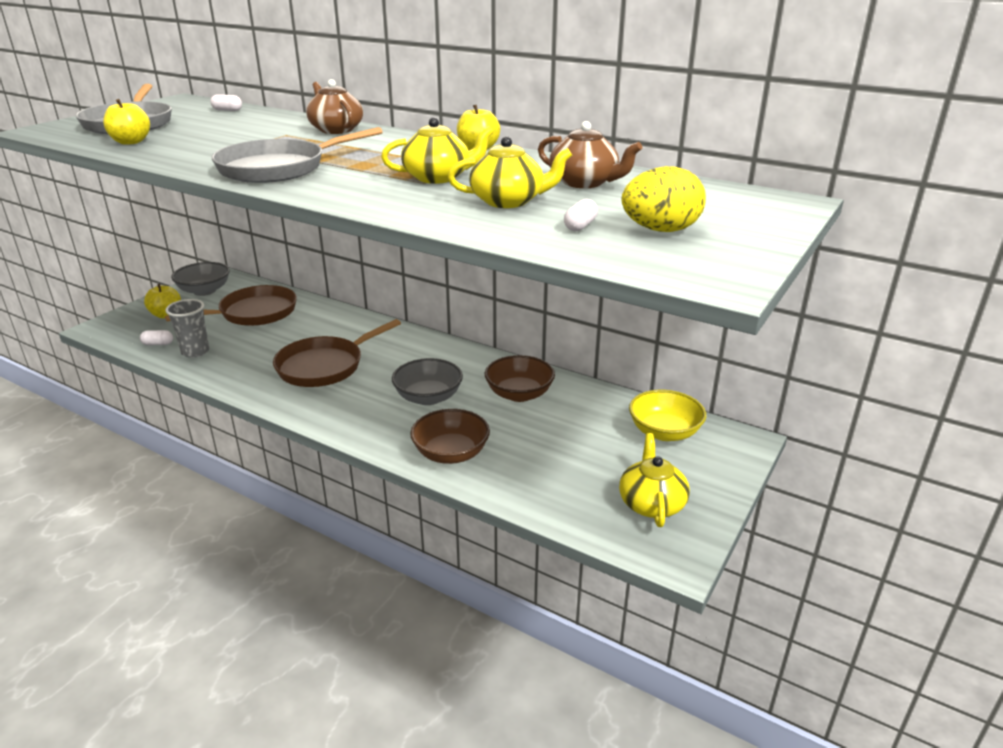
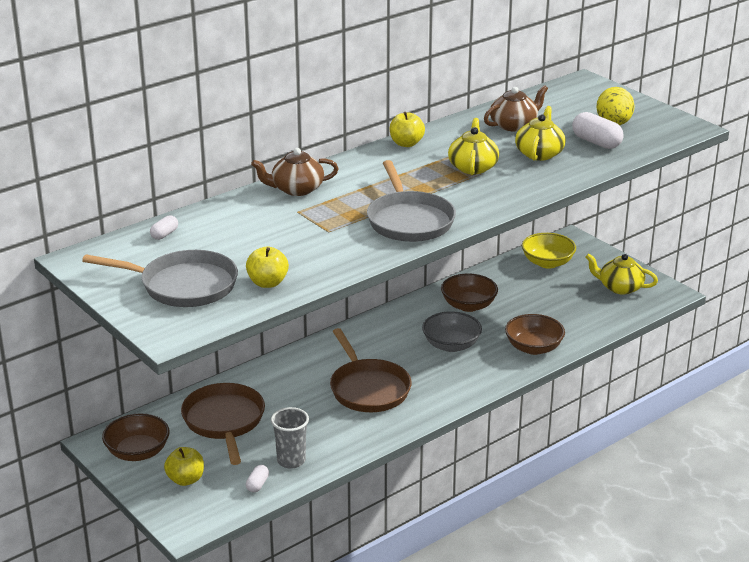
camera: 70 degrees left, 0 degrees up
(204, 291) = (138, 452): grey bowl -> brown bowl
(580, 226) = (596, 142): white capsule -> white capsule, size x1.84

